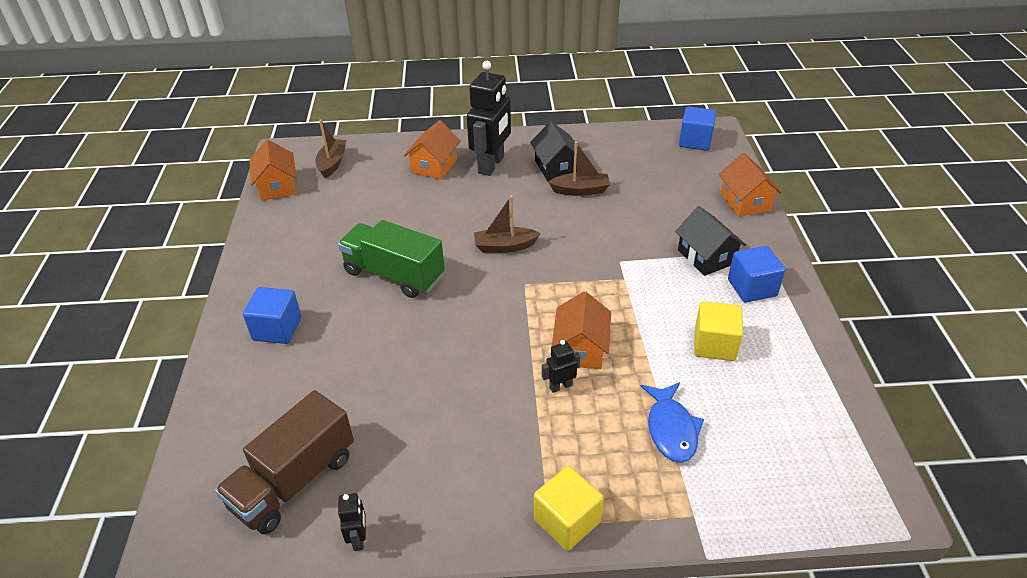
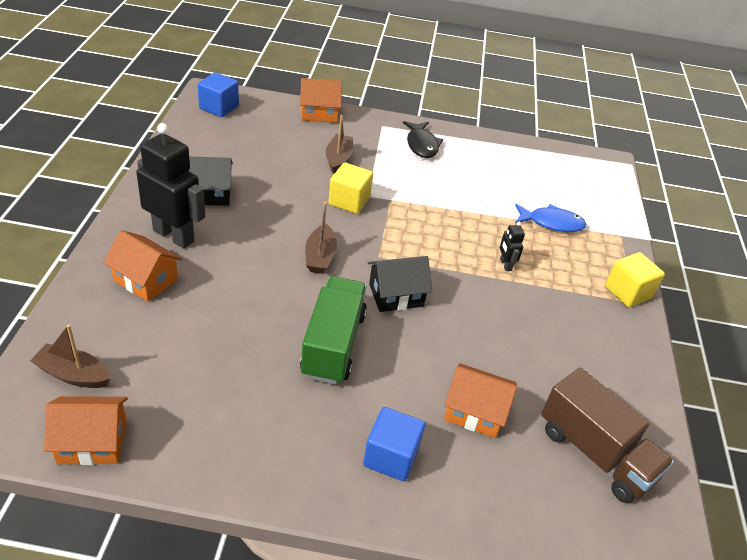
camera: 85 degrees left, 0 degrees up
(359, 538) = (650, 412): black robot -> none
(394, 275) = (333, 344): green truck -> green truck turned 150 degrees clockwise
(580, 190) = (256, 189): brown boat -> brown boat (338, 159)
(580, 348) = (466, 244): orange house -> orange house (474, 411)
(706, 257) = (379, 153): black house -> black house (396, 295)
(714, 345) = (476, 180): yellow cube -> yellow cube (349, 201)
(752, 288) = (421, 145): blue cube -> black fish

